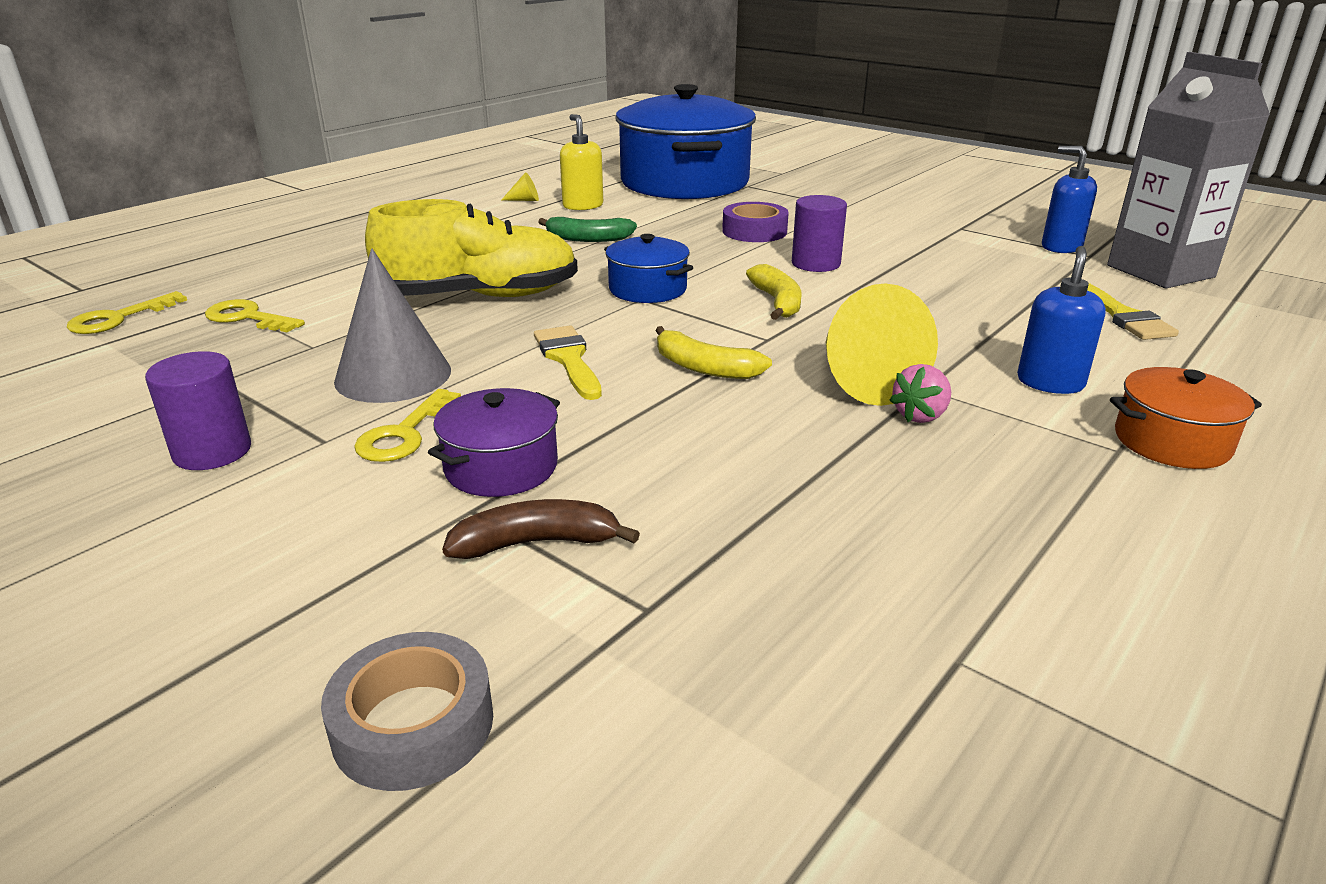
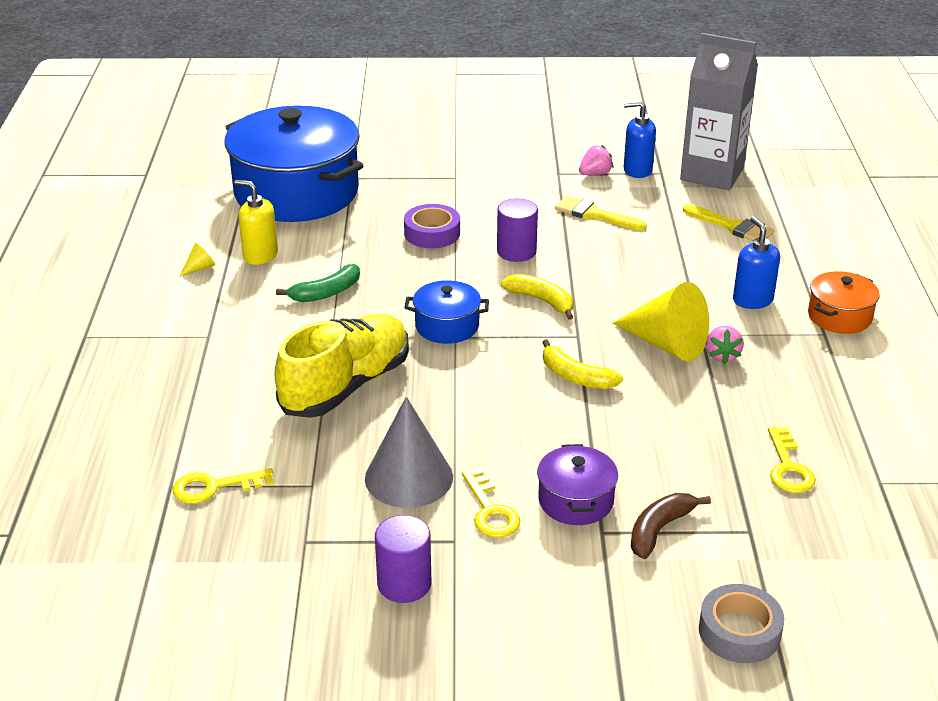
camera: 40 degrees left, 5 degrees up
(118, 318) = (112, 540): yellow key -> yellow key (788, 467)
(568, 359) = (491, 409): yellow brush -> yellow brush (594, 214)
(704, 367) = (575, 376): yellow banana -> yellow banana turned 45 degrees clockwise
(1003, 238) = (595, 174): none -> pink strawberry

